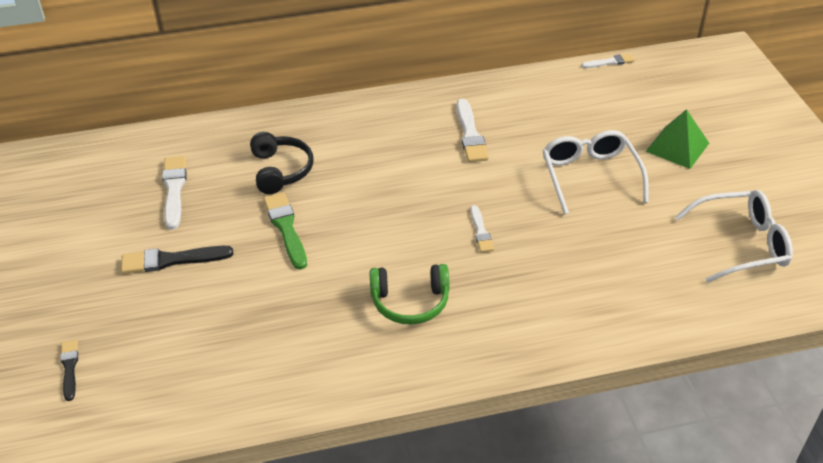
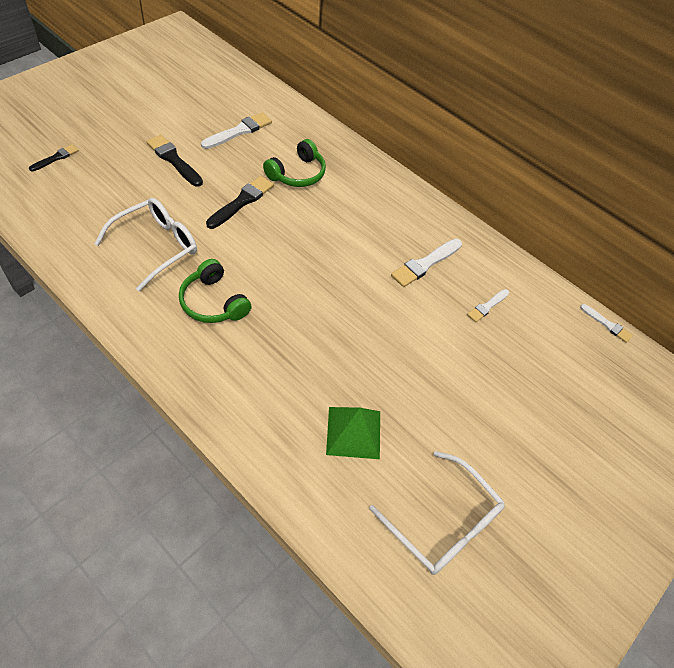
camera: 50 degrees right, 10 degrees up
(280, 170) = (297, 173): black headphones -> green headphones
(286, 228) = (242, 201): green brush -> black brush
(481, 231) = (318, 315): white brush -> white brush (487, 306)
(590, 176) = (441, 365): white glasses -> white glasses (156, 246)
(677, 147) = (536, 421): green pyramid -> green pyramid (353, 432)

